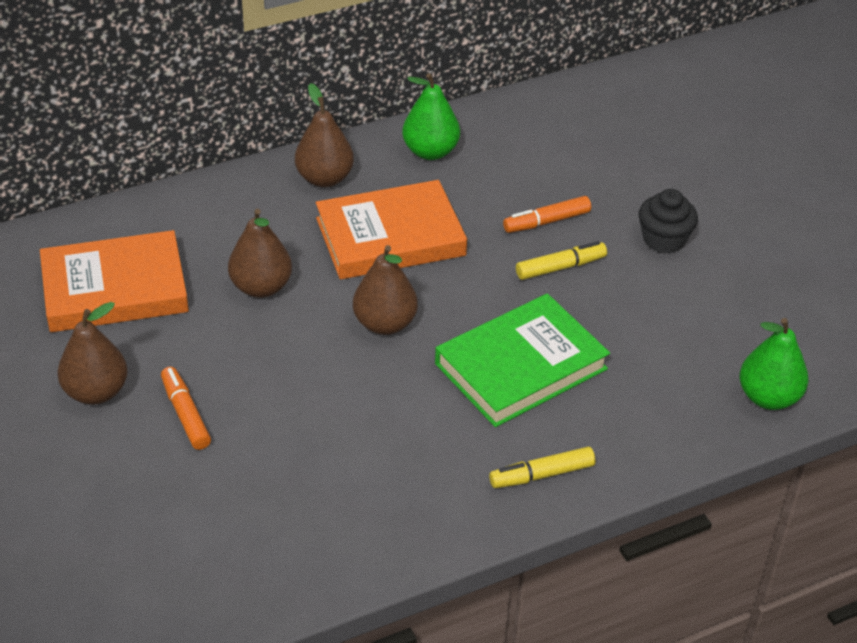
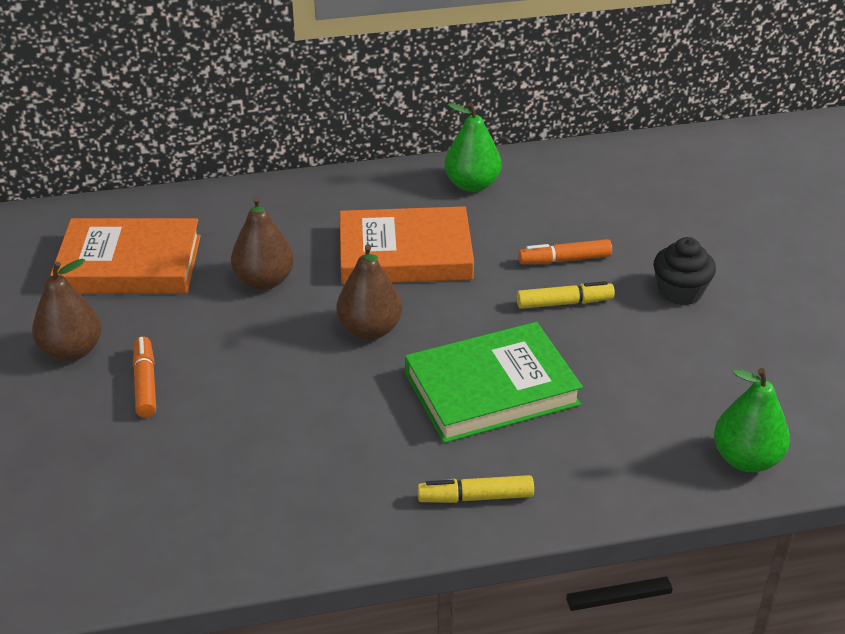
camera: 15 degrees right, 5 degrees down
(324, 178) = (362, 195): brown pear -> none

